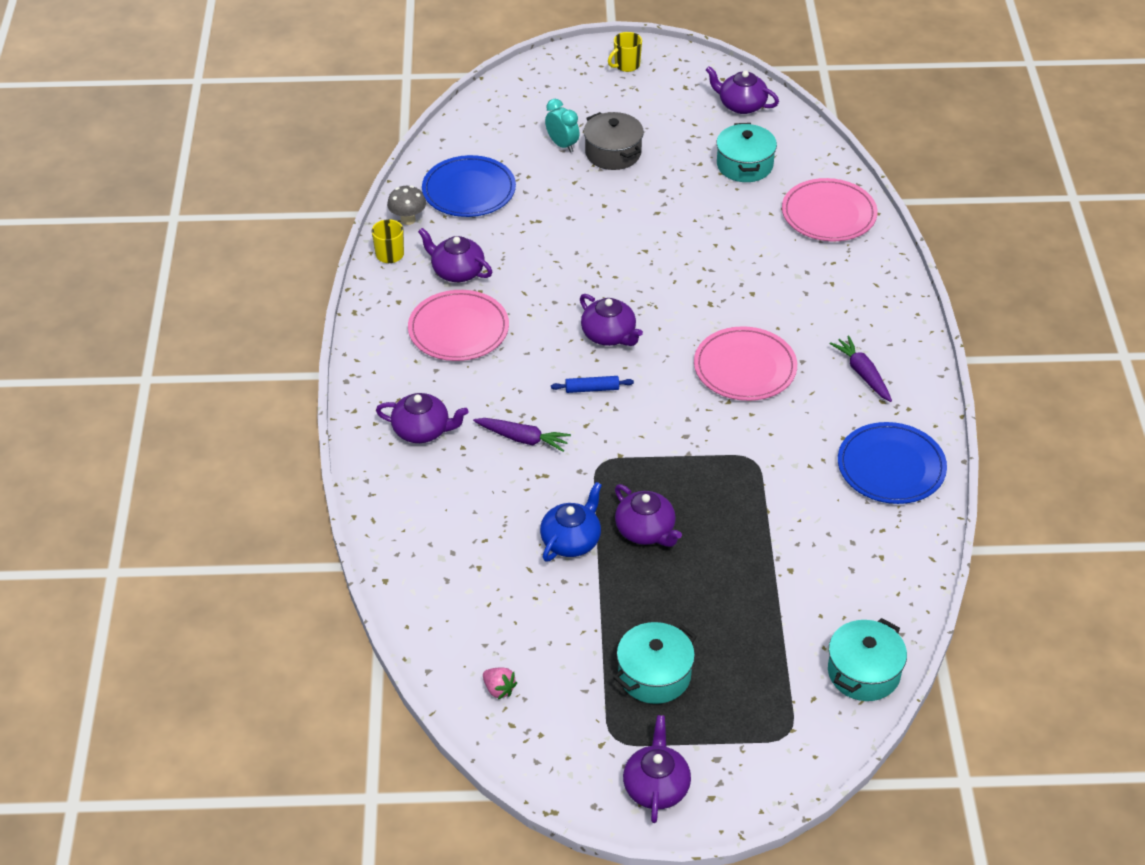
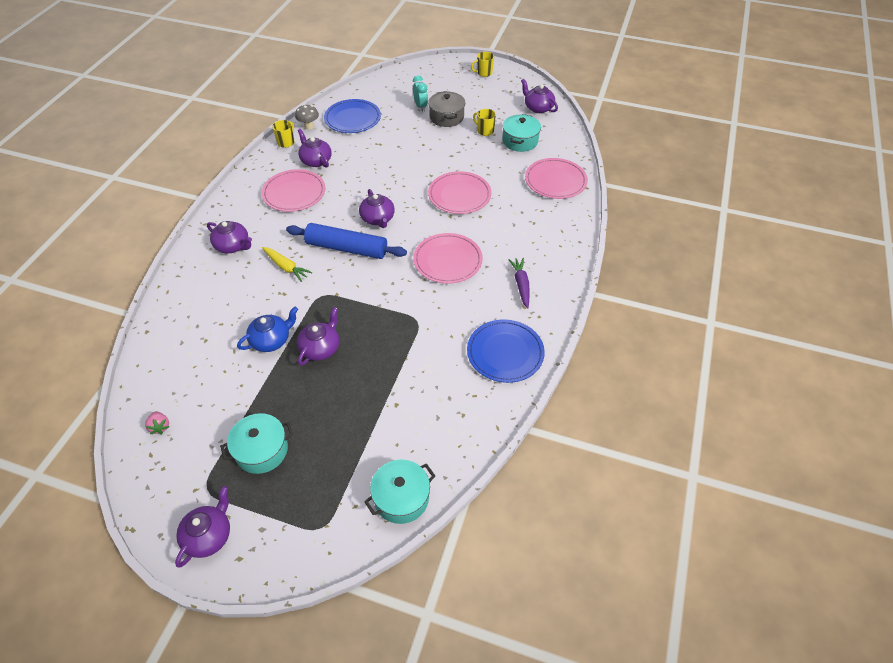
camera: 20 degrees right, 5 degrees up
(523, 439) = (286, 267): purple carrot -> yellow carrot
(592, 389) = (346, 248): blue rolling pin -> blue rolling pin, size x2.33
(646, 531) = (320, 348): purple teapot -> purple teapot turned 135 degrees counterclockwise
(683, 161) = (485, 131): none -> yellow mug
(705, 270) = (459, 195): none -> pink plate

